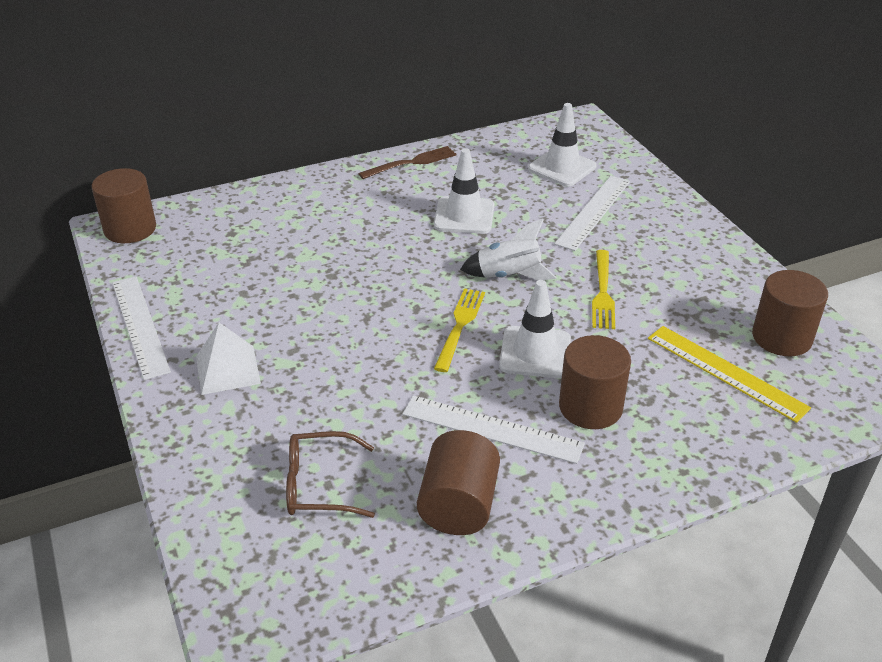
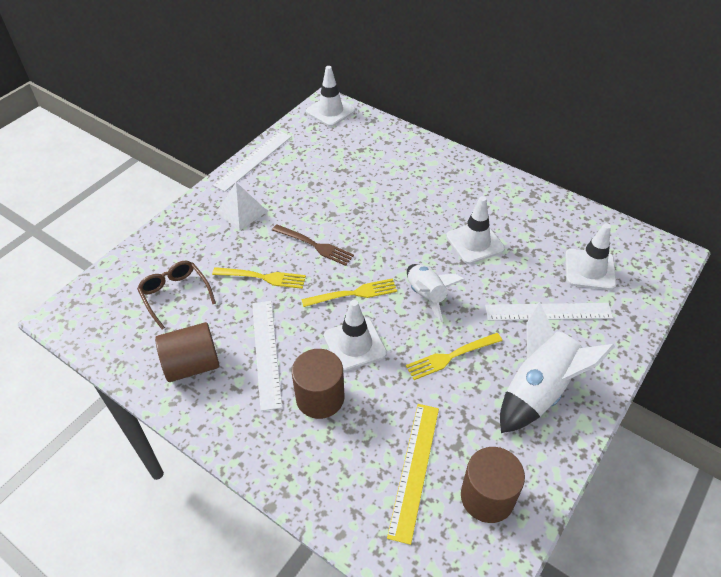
camera: 60 degrees right, 10 degrees up
(130, 229) = (330, 111): brown cylinder -> white traffic cone
(366, 390) = (262, 277): none -> yellow fork
(411, 163) = (511, 188): brown fork -> brown fork (315, 245)
(681, 257) = (538, 390): none -> white rocket

